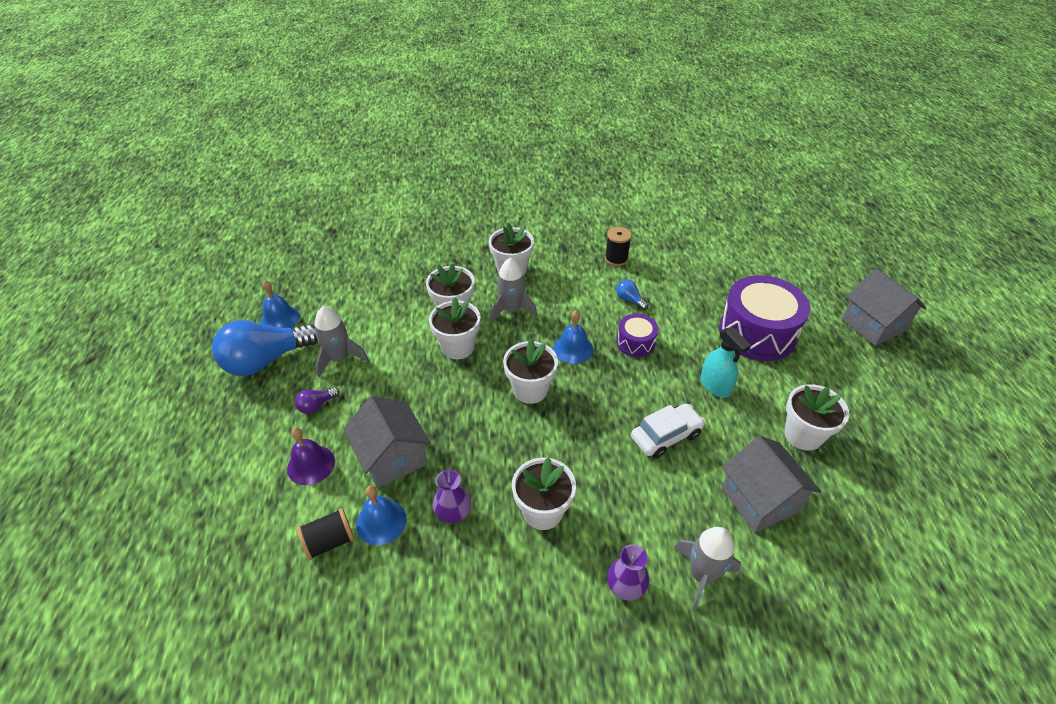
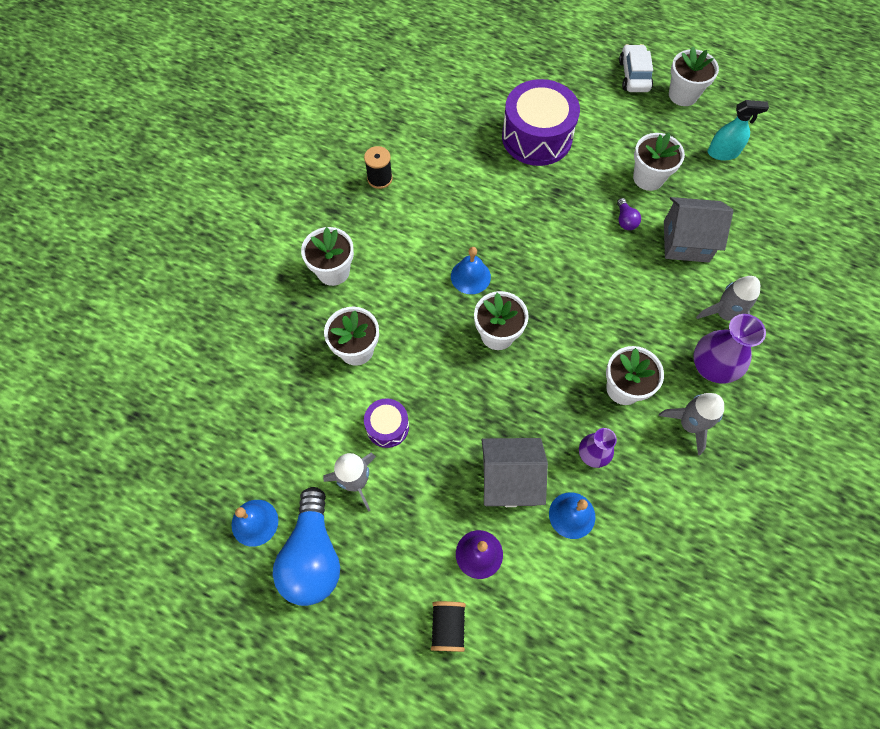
camera: 60 degrees left, 20 degrees up
(316, 405) = (408, 525): purple light bulb -> purple light bulb (625, 220)
(329, 541) = (571, 565): black spool -> black spool (448, 627)
(458, 347) = (409, 368): white flower pot -> white flower pot (683, 95)
(511, 310) = (389, 299): grey rocket -> grey rocket (689, 425)
(625, 587) = (711, 367): purple vase -> purple vase, size x1.61
(629, 300) = (440, 200): blue light bulb -> none
(635, 343) = (493, 226): purple drum -> purple drum (387, 427)
(666, 436) = (601, 264): white car -> white car (634, 75)
(715, 386) = (572, 201): turquoise spray bottle -> turquoise spray bottle (723, 153)
(873, 325) = (576, 60): grey house -> none

